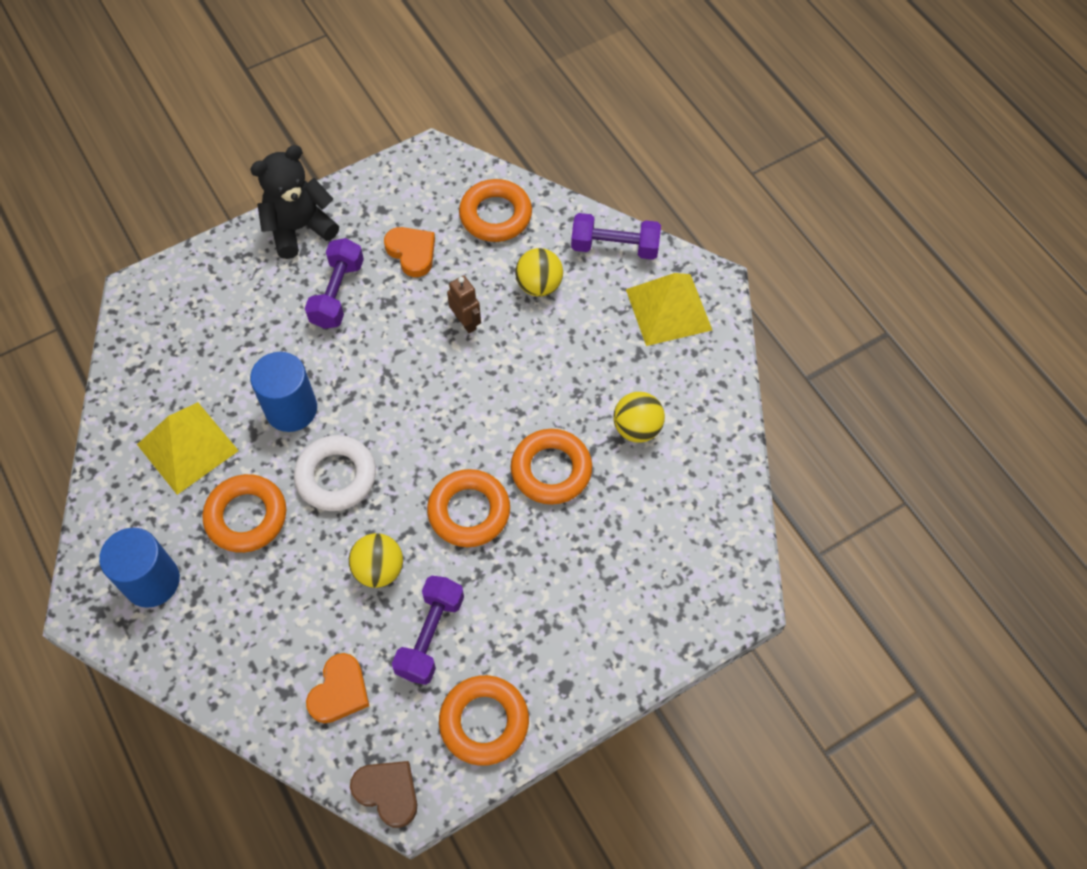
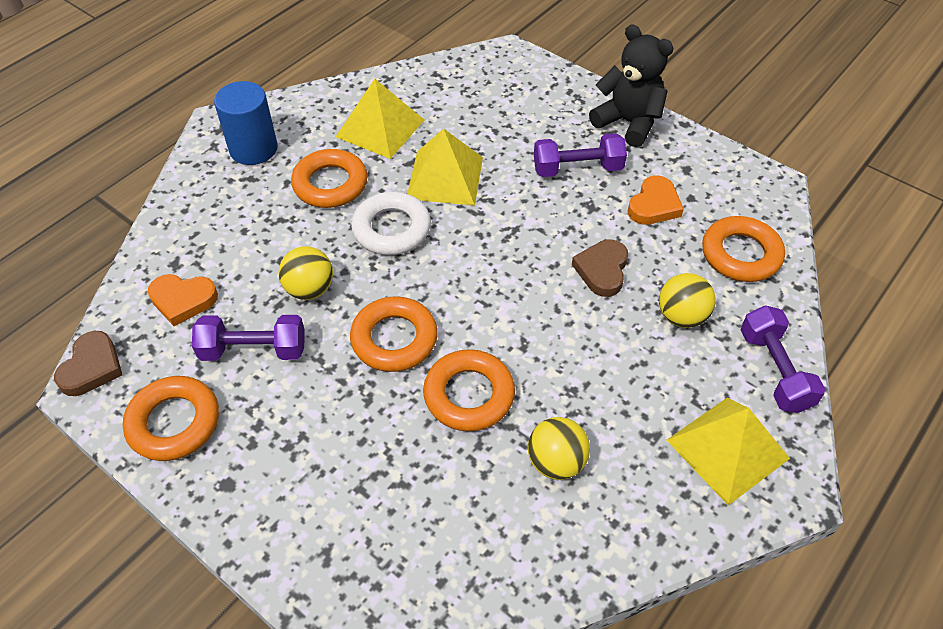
camera: 70 degrees right, 10 degrees down
(291, 409) = (445, 178): blue cylinder -> yellow pyramid
(466, 322) = (602, 270): brown robot -> brown heart

